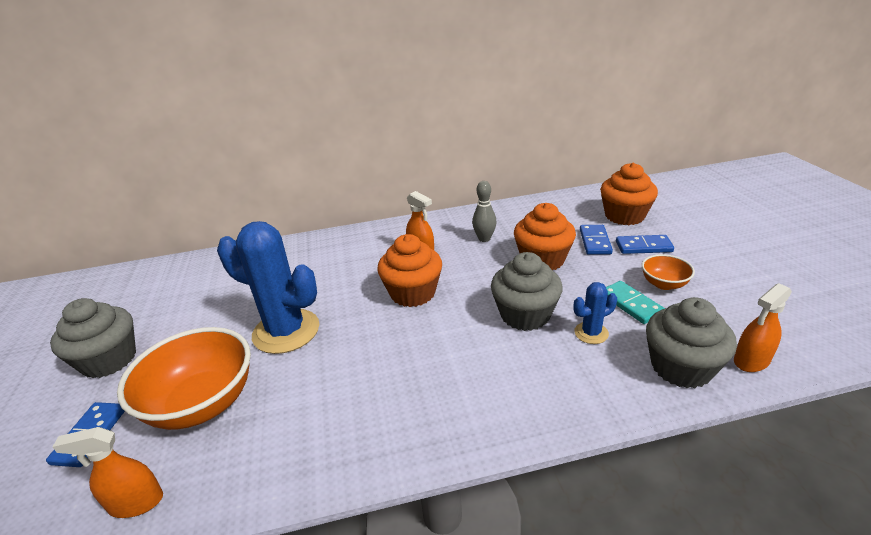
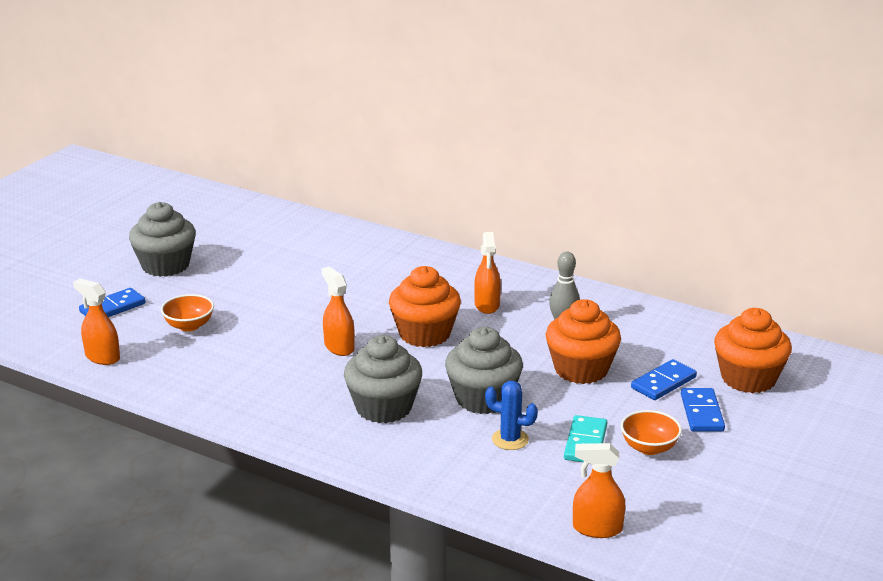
camera: 40 degrees right, 5 degrees down
(202, 403) = (189, 326): orange bowl -> orange bowl, size x0.49
(286, 331) = (294, 309): blue cactus -> none
(366, 340) = (339, 347): none -> orange spray bottle
(643, 247) = (701, 413): blue domino -> blue domino turned 45 degrees clockwise
(681, 367) = (532, 498): grey cupcake -> grey cupcake (383, 408)

